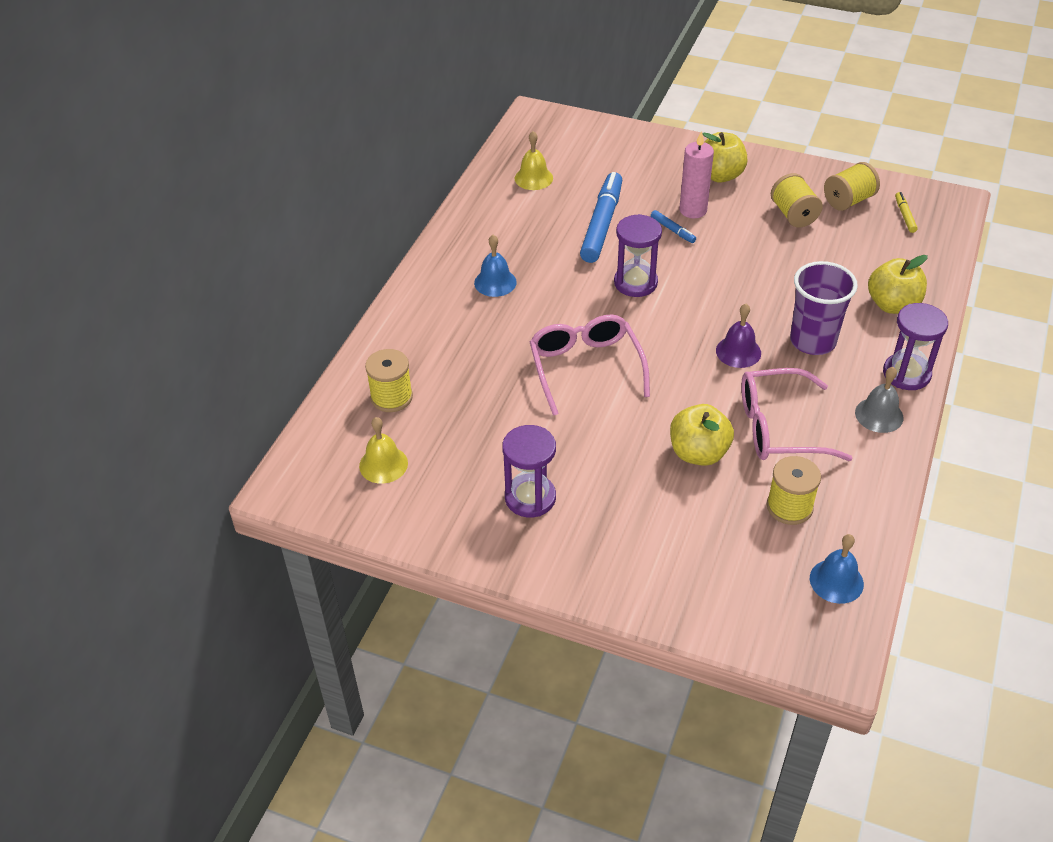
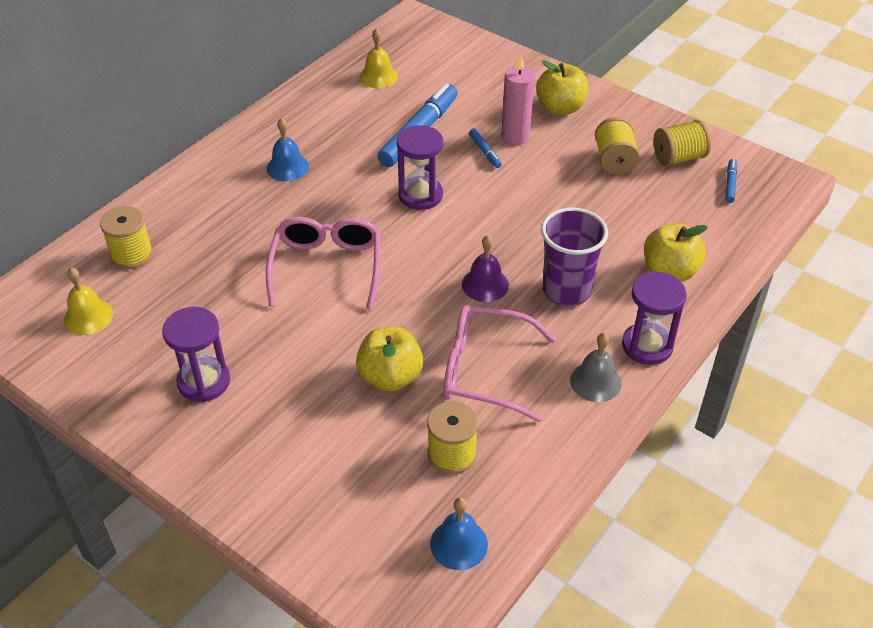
camera: 15 degrees right, 0 degrees up
(904, 215) = (730, 184): yellow marker -> blue marker

